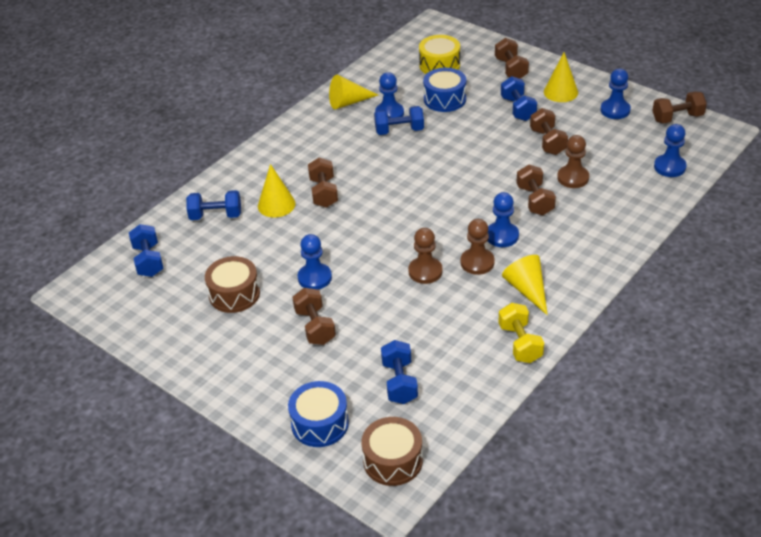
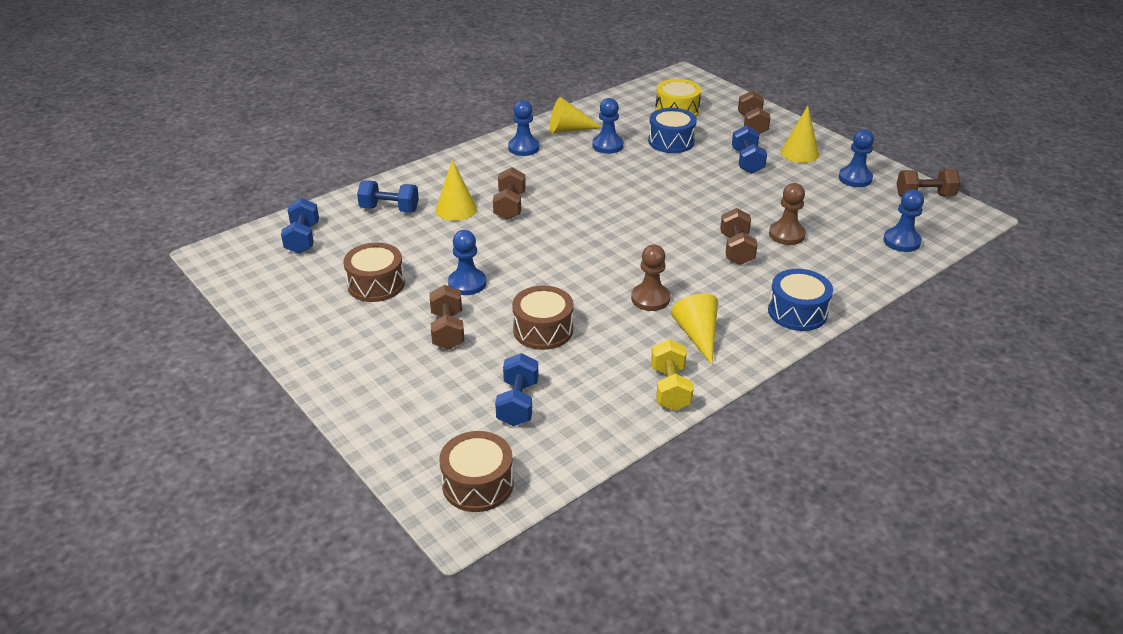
camera: 10 degrees right, 5 degrees down
(320, 423) = (412, 429): blue drum -> blue drum (797, 312)
(396, 310) = (543, 330): none -> brown drum
(399, 131) = (612, 162): blue dumbbell -> none
(425, 271) = (589, 298): brown pawn -> none
(502, 236) = (687, 277): blue pawn -> blue pawn (523, 148)
(547, 142) = (769, 196): brown dumbbell -> none

